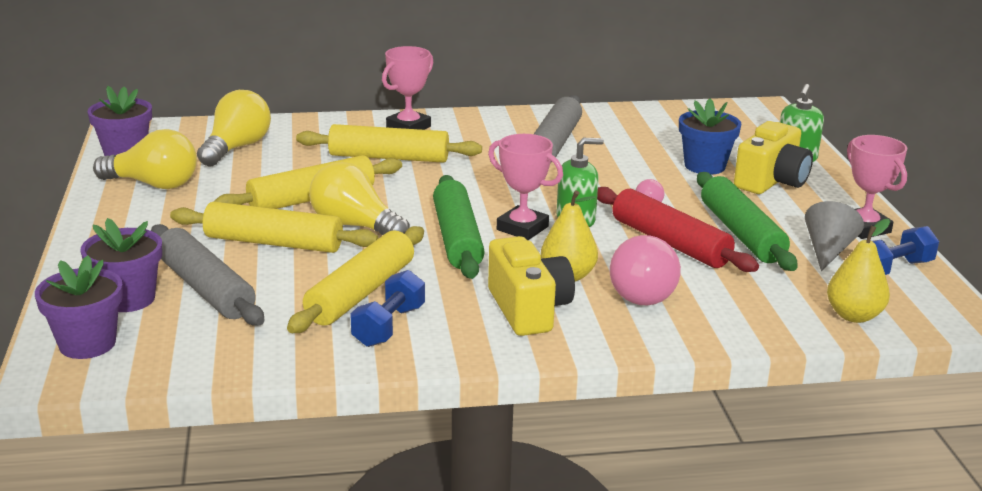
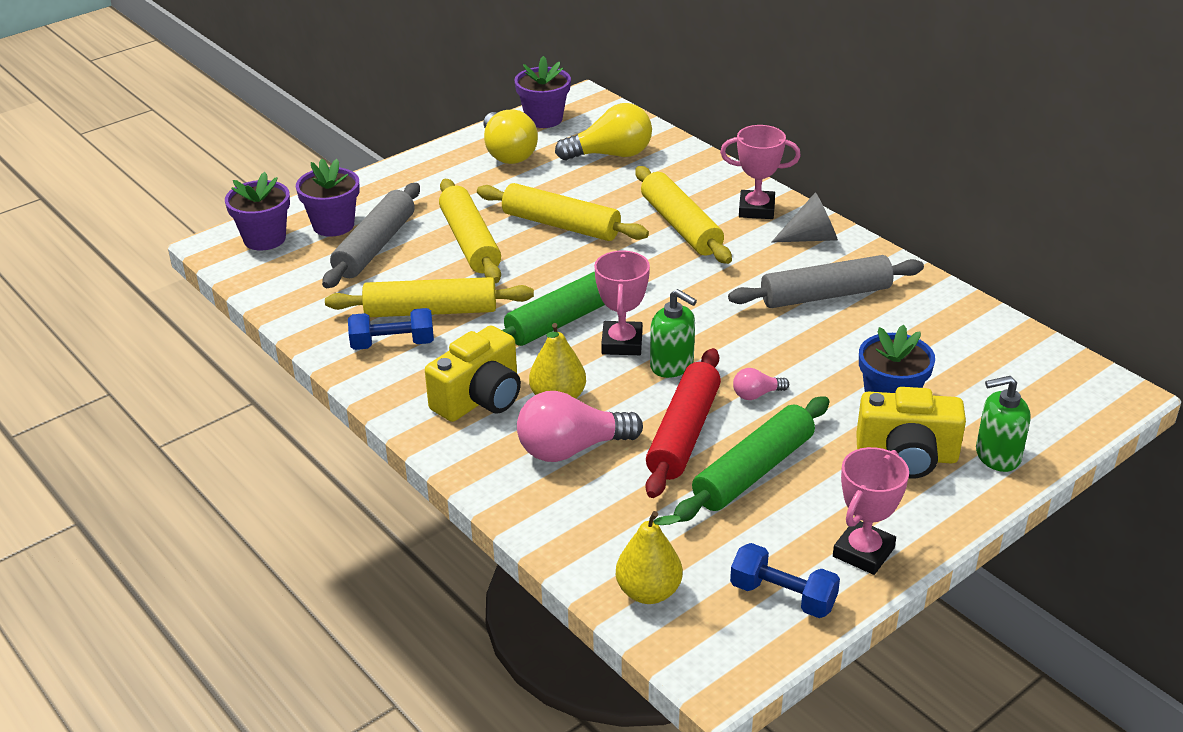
camera: 60 degrees right, 10 degrees up
(355, 226) = (535, 263): yellow light bulb -> none
(828, 251) = (777, 539): grey cone -> grey cone (811, 238)

